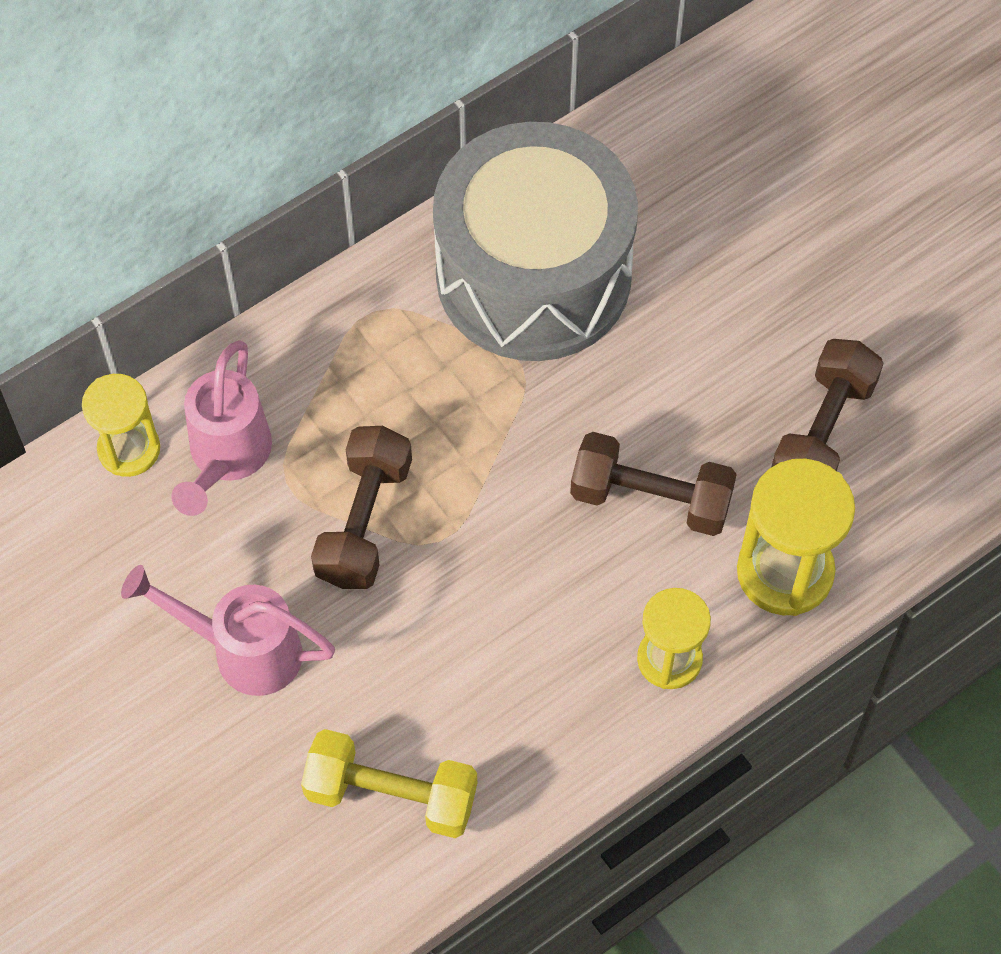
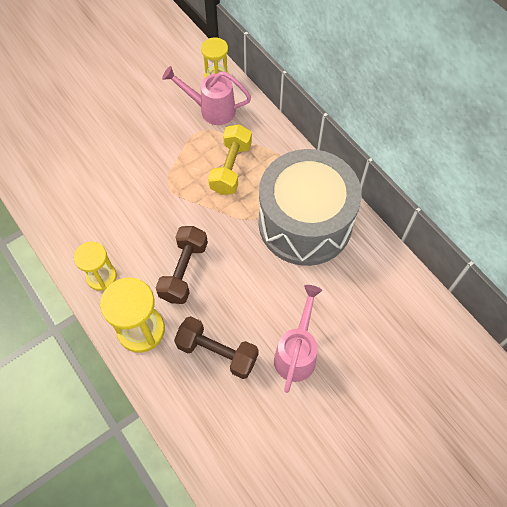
camera: 90 degrees right, 0 degrees up
(242, 650) = (124, 118): pink watering can -> pink watering can (297, 352)
(364, 522) = (179, 158): brown dumbbell -> none
(391, 795) = (54, 170): yellow dumbbell -> yellow dumbbell (231, 168)

